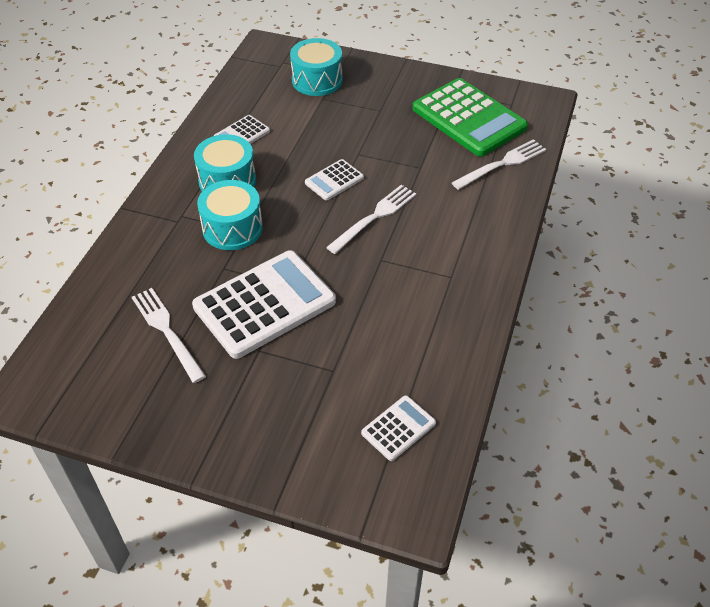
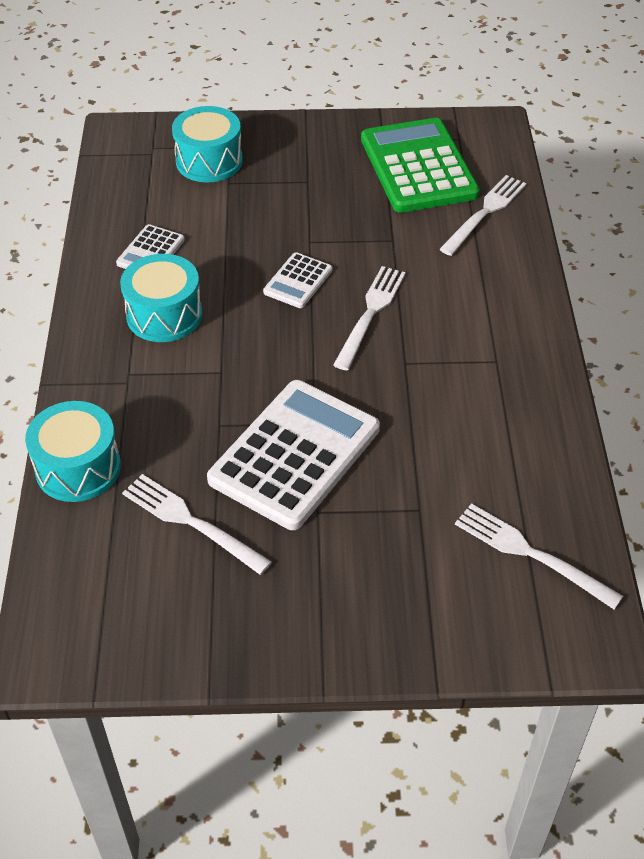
camera: 20 degrees left, 0 degrees up
(232, 228) = (203, 372): turquoise drum -> turquoise drum (78, 467)
(398, 428) = (529, 553): white calculator -> white fork
(469, 118) = (418, 167): green calculator -> green calculator turned 135 degrees counterclockwise

